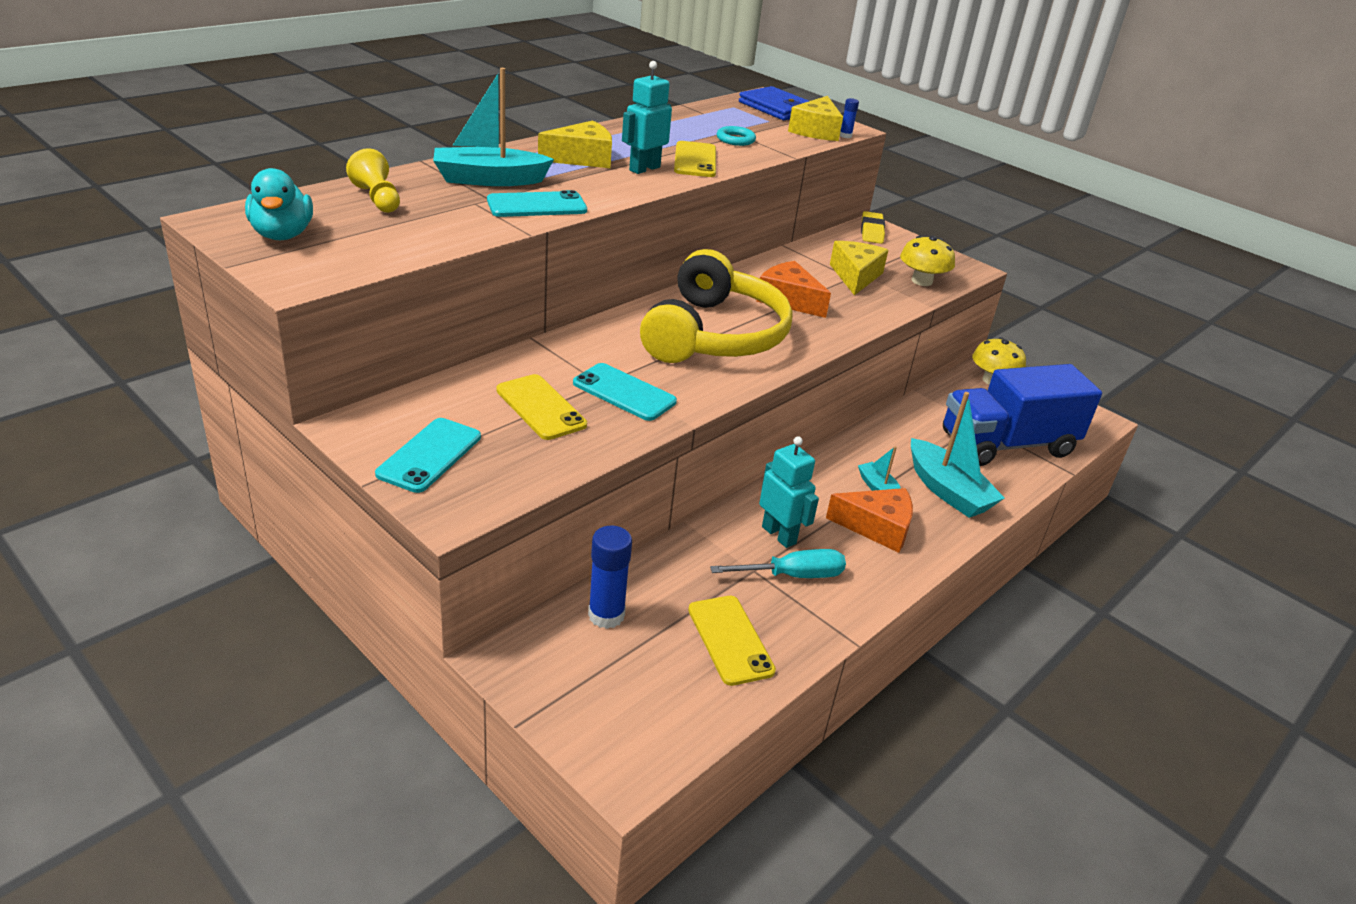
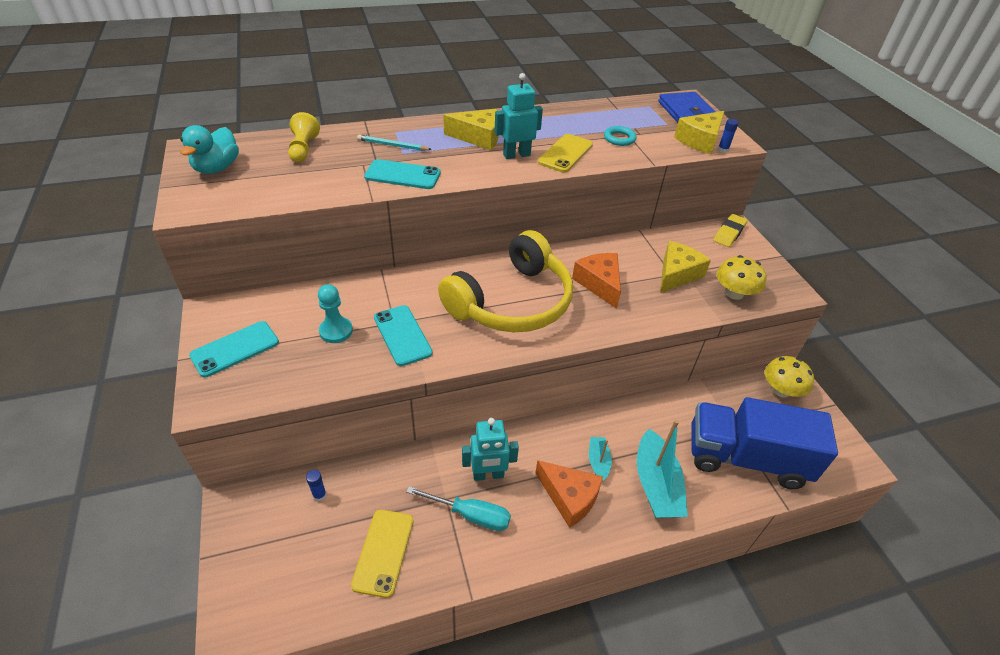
camera: 30 degrees right, 10 degrees up
(489, 179) = (393, 145): turquoise boat -> turquoise pencil
(540, 407) = (336, 331): yellow phone -> turquoise pawn
(606, 615) = (319, 495): blue glue stick -> blue glue stick, size x0.51
(779, 535) = (488, 475): turquoise robot -> turquoise robot turned 90 degrees clockwise

